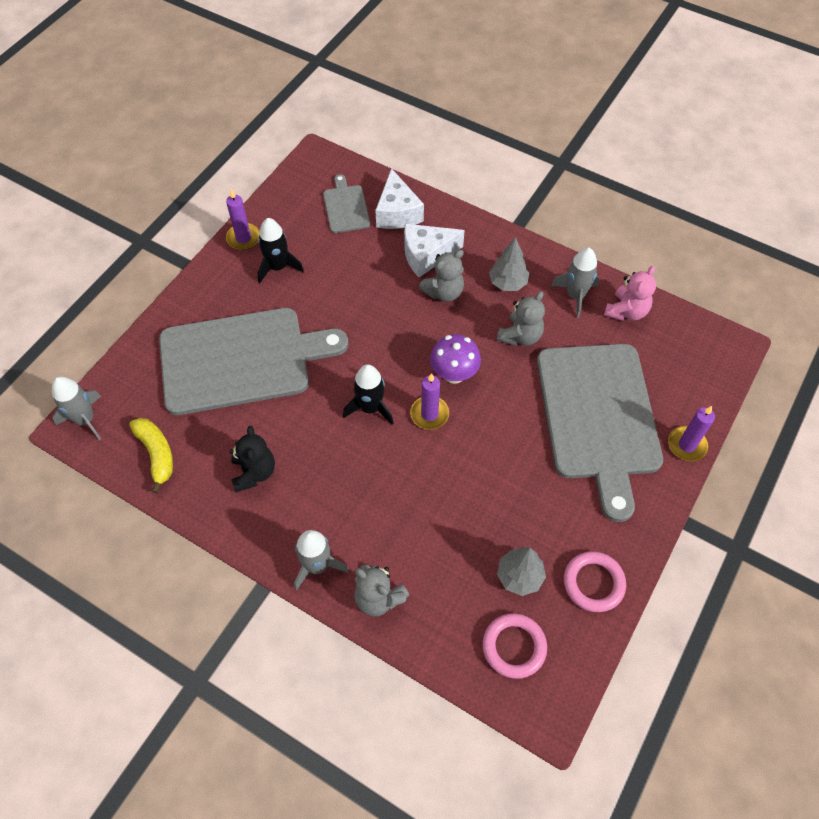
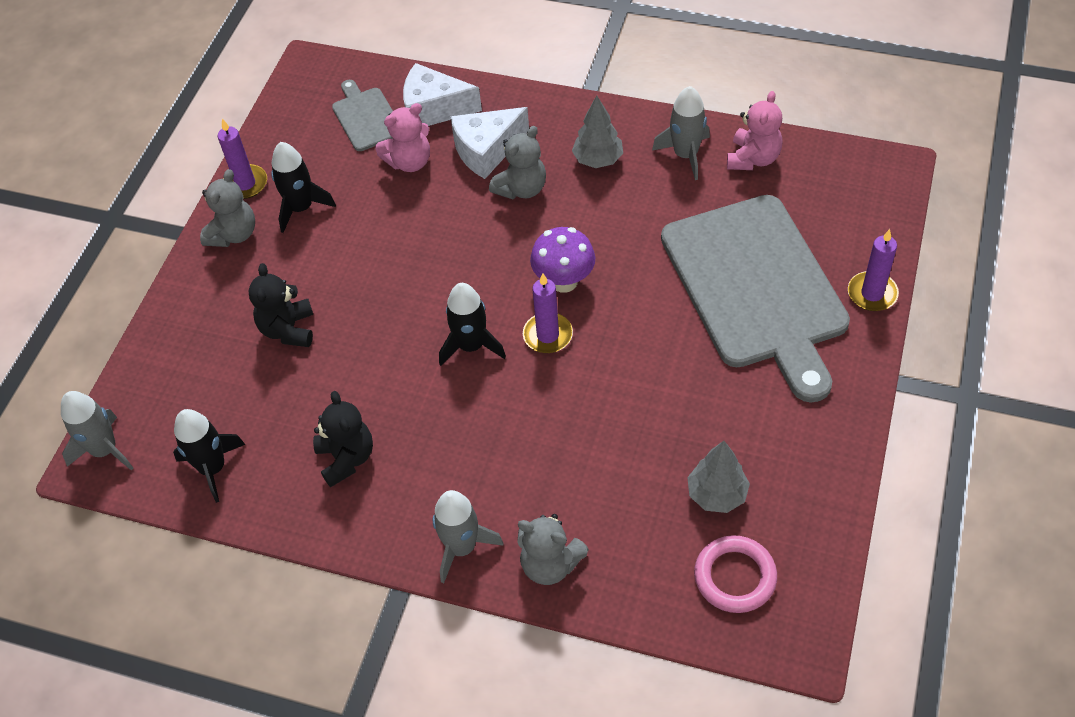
camera: 10 degrees left, 5 degrees down
(157, 454) = (213, 468): yellow banana -> black rocket
(241, 360) = (288, 329): grey cutting board -> black teddy bear
(367, 250) = (409, 162): none -> pink teddy bear
(397, 212) = (434, 109): white cheese -> white cheese turned 120 degrees clockwise
(520, 336) = (632, 217): grey teddy bear -> grey teddy bear (233, 234)
(593, 583) = (808, 479): pink ring -> none

